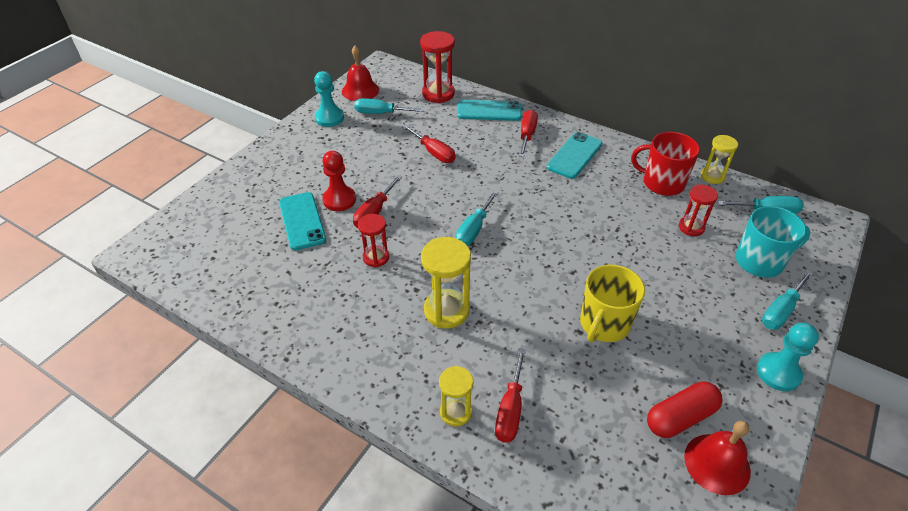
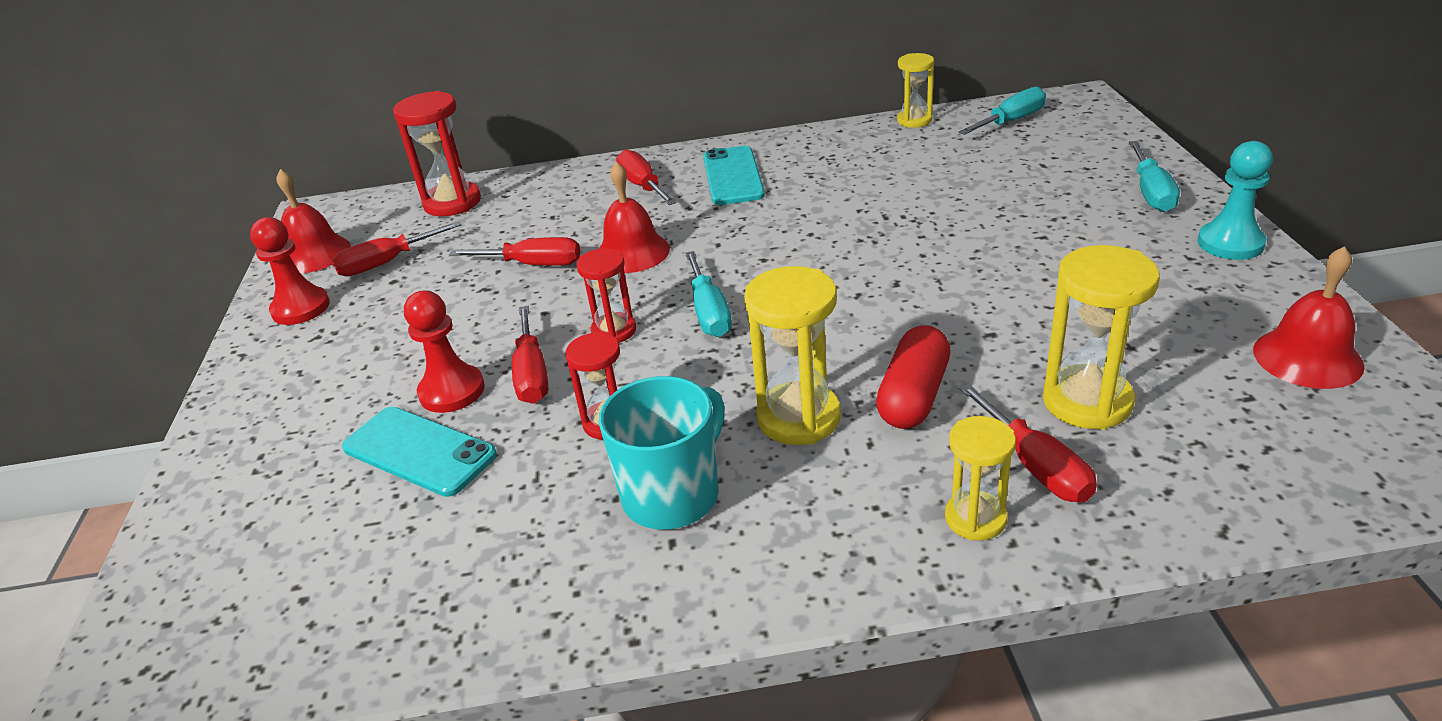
camera: 35 degrees left, 10 degrees down
(329, 118) = (301, 308): turquoise pawn -> red pawn
(381, 113) = (386, 263): turquoise screwdriver -> red screwdriver
(479, 173) = (632, 252): none -> red bell
(489, 111) = (555, 187): turquoise phone -> none
(575, 399) = (1087, 401): none -> yellow hourglass
(604, 324) = (1006, 310): yellow mug -> none
(662, 183) = (871, 151): red mug -> none
(680, 417) = (1212, 342): red capsule -> red capsule (913, 396)
(691, 227) = (960, 173): red hourglass -> red hourglass (614, 331)
(760, 261) = (1069, 164): turquoise mug -> turquoise mug (673, 494)

